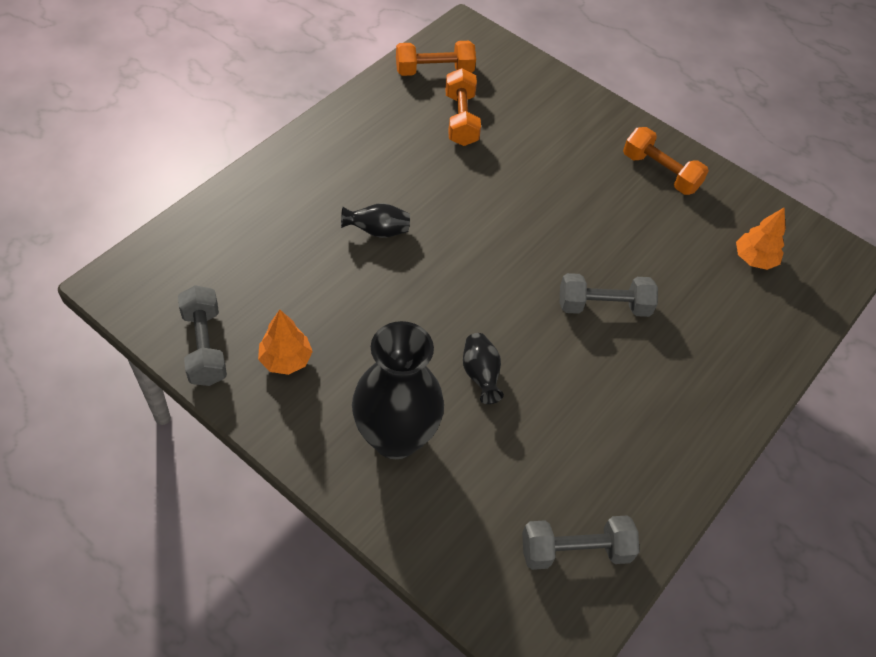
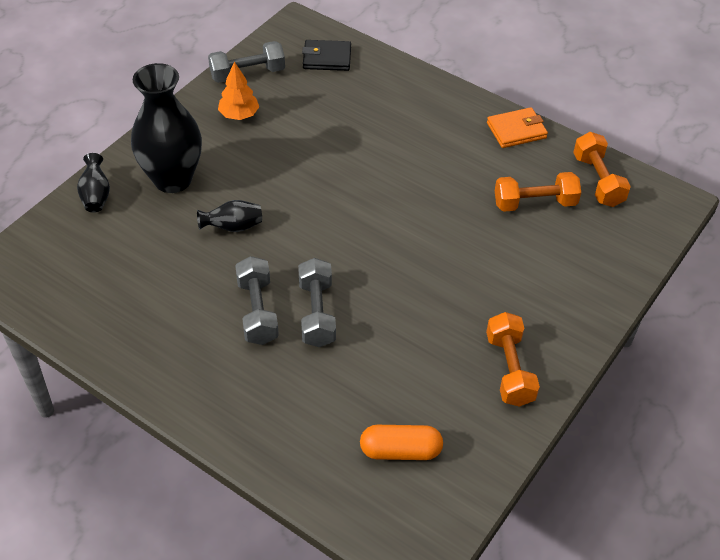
camera: 90 degrees right, 5 degrees down
(194, 259) = (327, 58): none -> black wallet
(355, 113) = (516, 130): none -> orange wallet
(377, 231) = (377, 155): black vase -> black vase (96, 195)
(575, 551) = (71, 288): grey dumbbell -> grey dumbbell (257, 311)
(660, 172) = (509, 369): orange dumbbell -> orange dumbbell turned 45 degrees counterclockwise
(754, 259) = (400, 451): orange tree -> orange capsule

